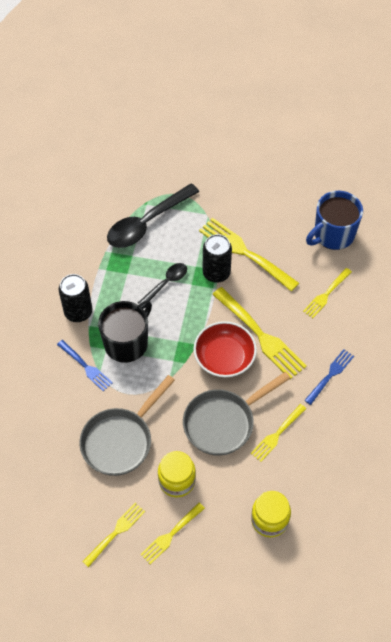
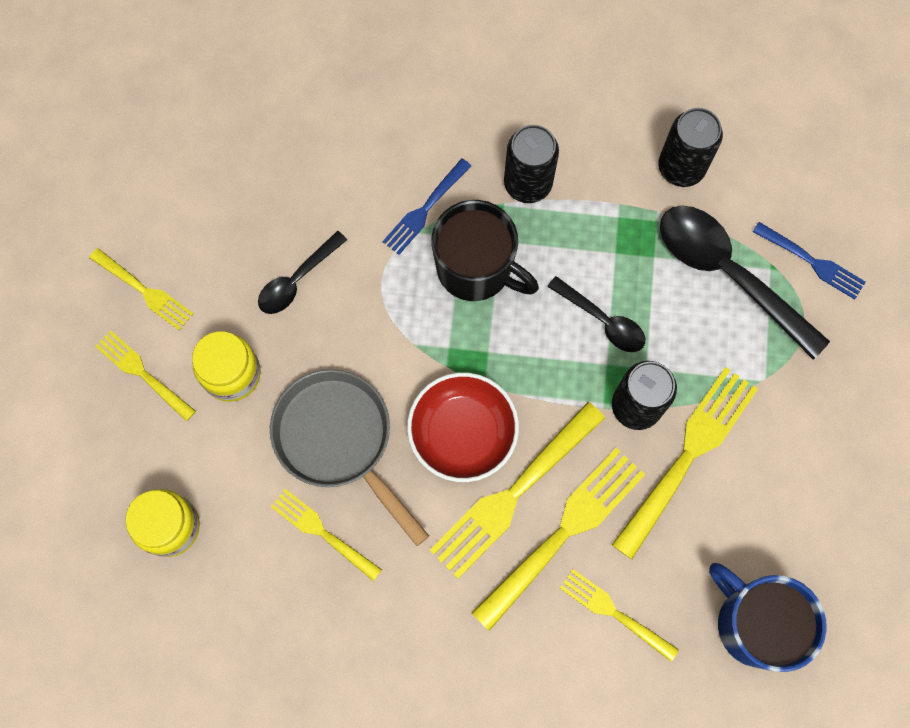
camera: 85 degrees right, 15 degrees up
(81, 237) = (681, 167): none -> black can
(120, 440) = (297, 280): grey pan -> black spoon
(284, 314) = (562, 534): none -> yellow fork
(330, 375) = (443, 623): blue fork -> blue fork (811, 261)

